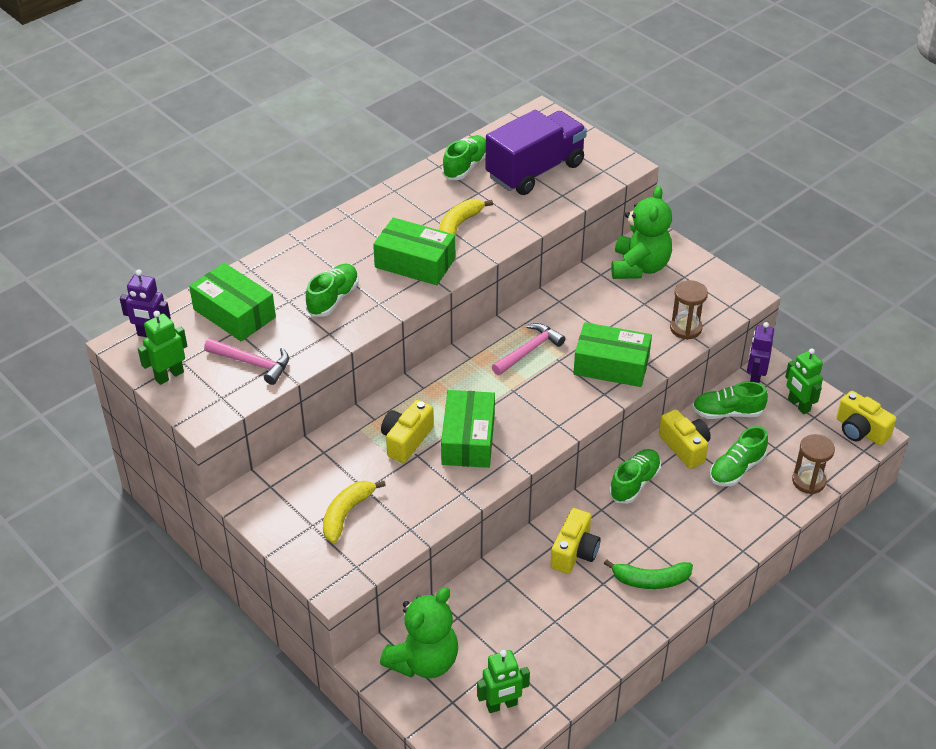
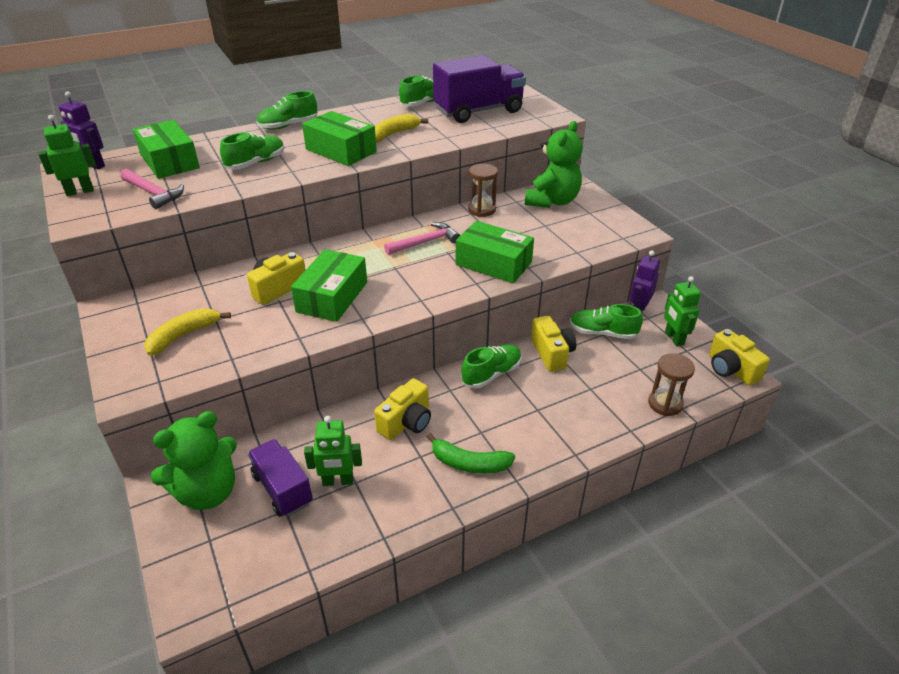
camera: 15 degrees right, 5 degrees down
(492, 642) = (282, 489): none -> purple truck
(502, 705) = (256, 555): green robot -> green robot (338, 481)
(685, 328) = (575, 247): brown hourglass -> brown hourglass (482, 210)
(736, 469) = (595, 380): green shoe -> green shoe (288, 126)

